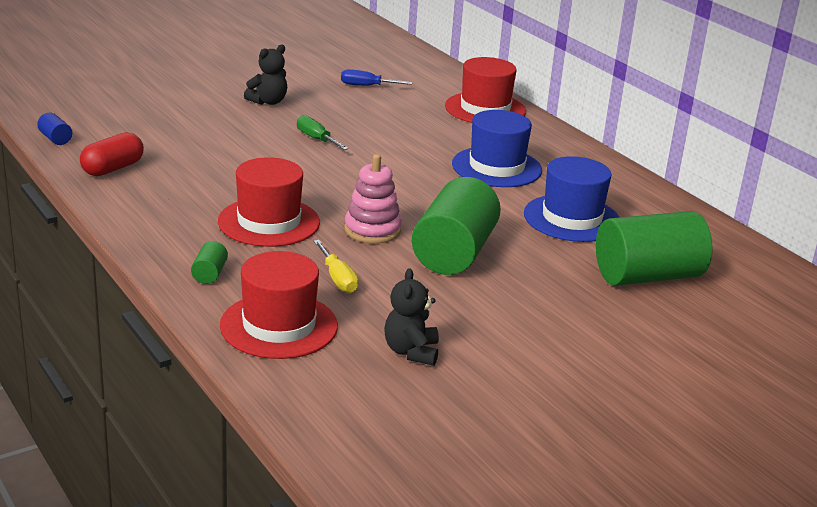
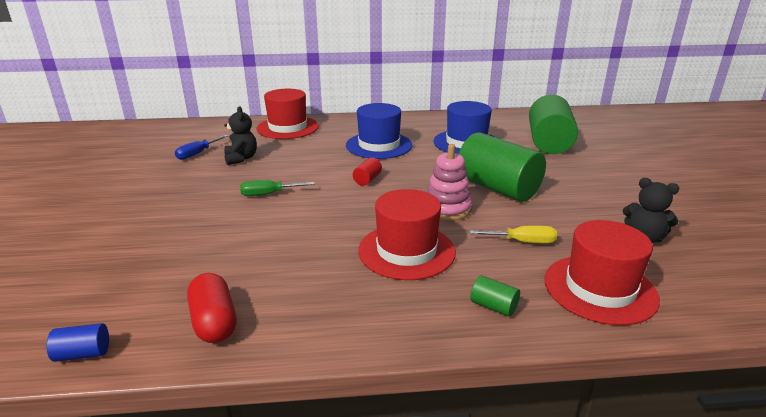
camera: 60 degrees left, 0 degrees up
(268, 102) = (169, 198): black teddy bear -> black teddy bear (241, 158)
(397, 178) = (367, 180): none -> red cylinder

